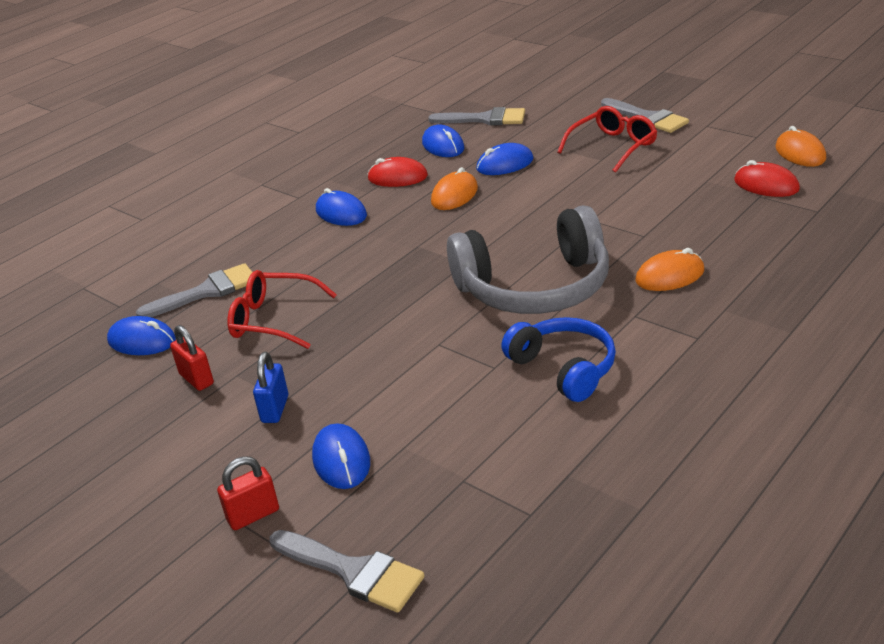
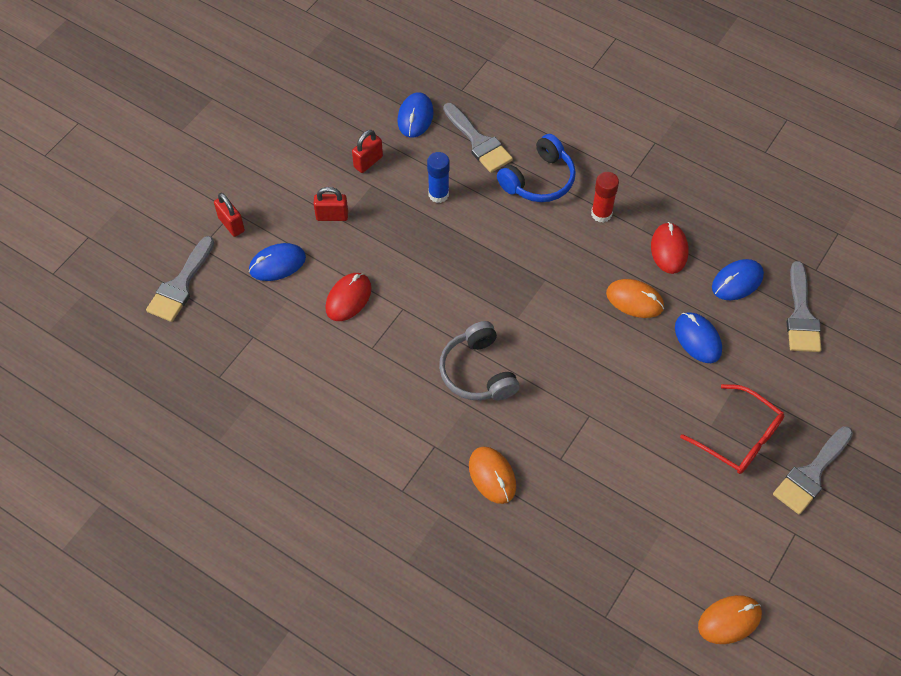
camera: 80 degrees right, 25 degrees up
(273, 320) = (438, 194): red glasses -> blue glue stick
(275, 409) = (332, 216): blue padlock -> red padlock
(341, 213) = (601, 214): blue mouse -> red glue stick
(535, 287) = (477, 372): grey headphones -> grey headphones, size x0.61
(564, 368) = (367, 394): blue headphones -> blue headphones (539, 180)
(766, 185) = (657, 576): red mouse -> red mouse (348, 298)

